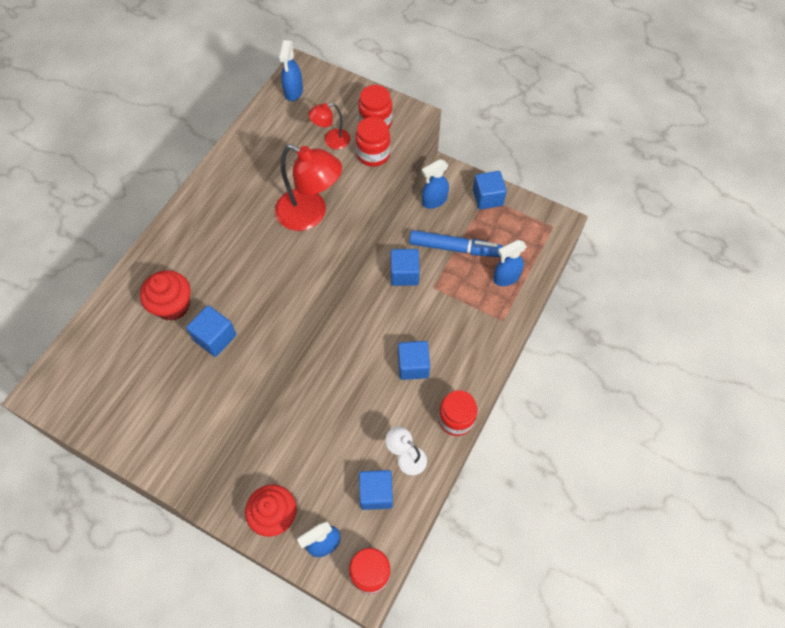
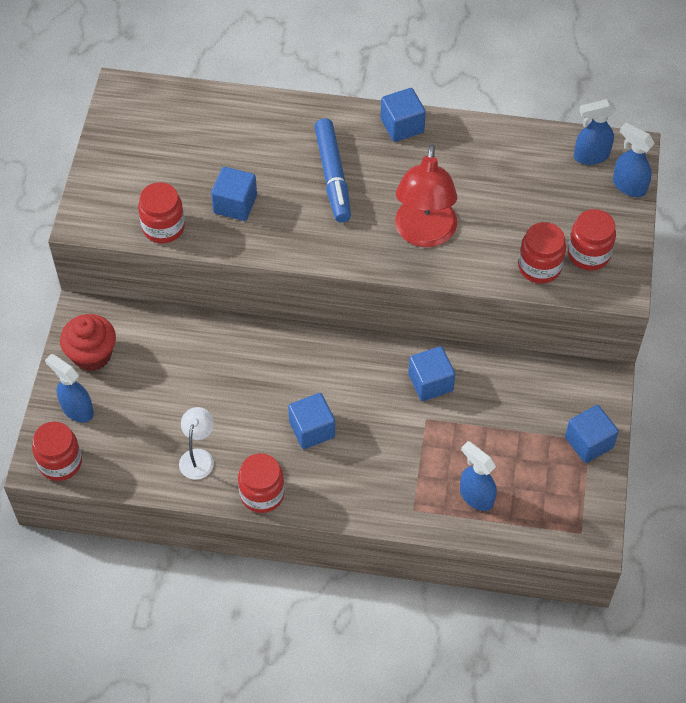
camera: 70 degrees right, 5 degrees down
(172, 305) = (257, 154): red cupcake -> none
(210, 402) = (163, 227): none -> red jar
(331, 141) = (537, 219): red lamp -> none
(376, 493) = (147, 440): blue cube -> blue cube (402, 126)
(434, 201) = (553, 382): blue spray bottle -> blue spray bottle (628, 186)
(455, 248) = (493, 426): blue marker -> blue marker (333, 176)

